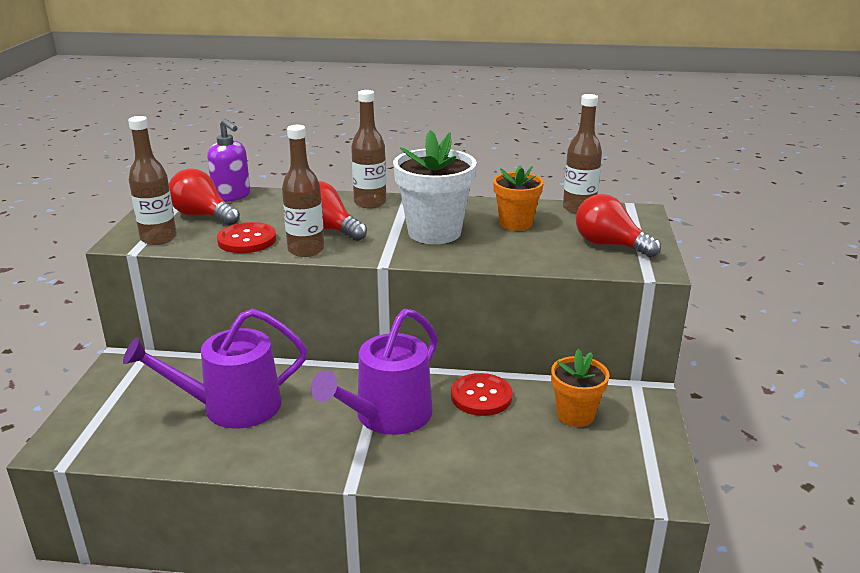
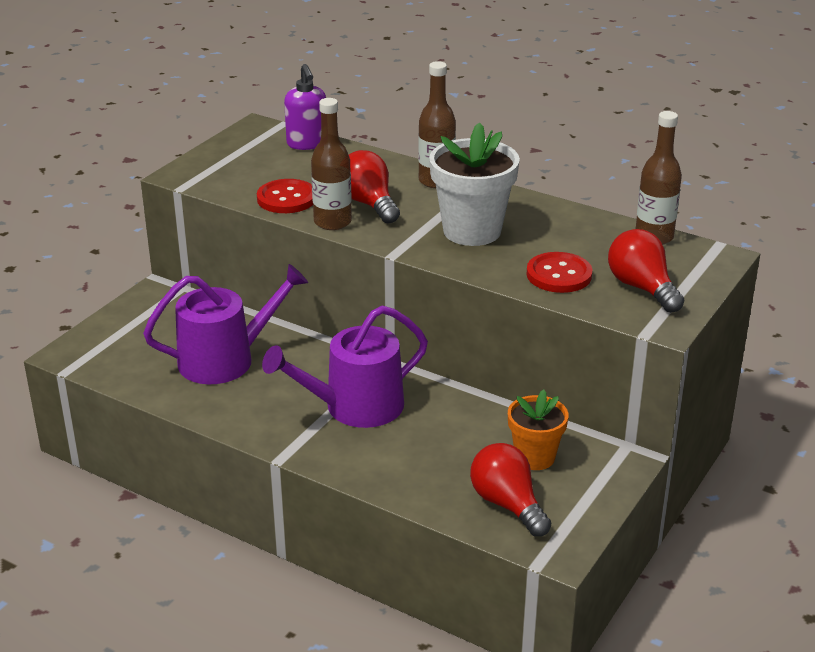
camera: 25 degrees right, 5 degrees up
(158, 238) = (210, 178): brown bottle -> none
(203, 216) = (265, 161): red light bulb -> red light bulb (507, 504)
(232, 407) = (225, 360): purple watering can -> purple watering can turned 150 degrees clockwise
(481, 396) = (457, 414): red button -> red button (559, 275)
(515, 223) = (566, 240): orange flower pot -> none

